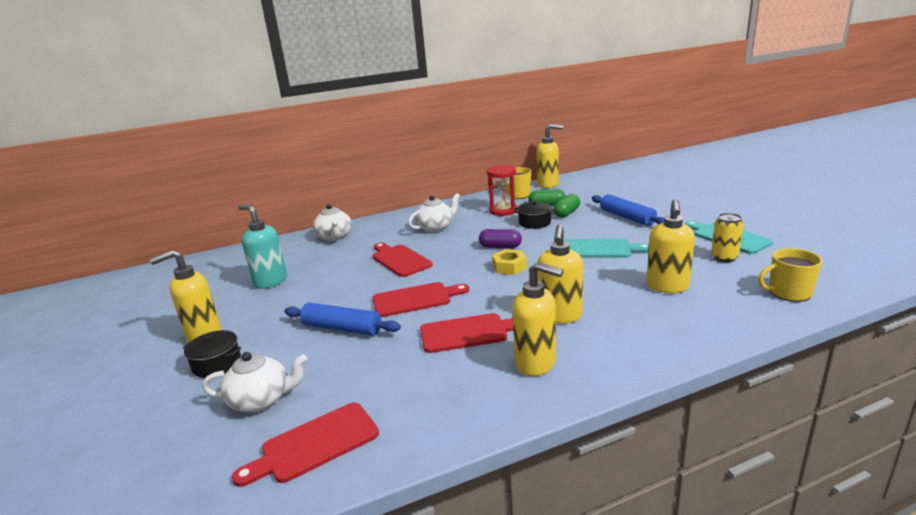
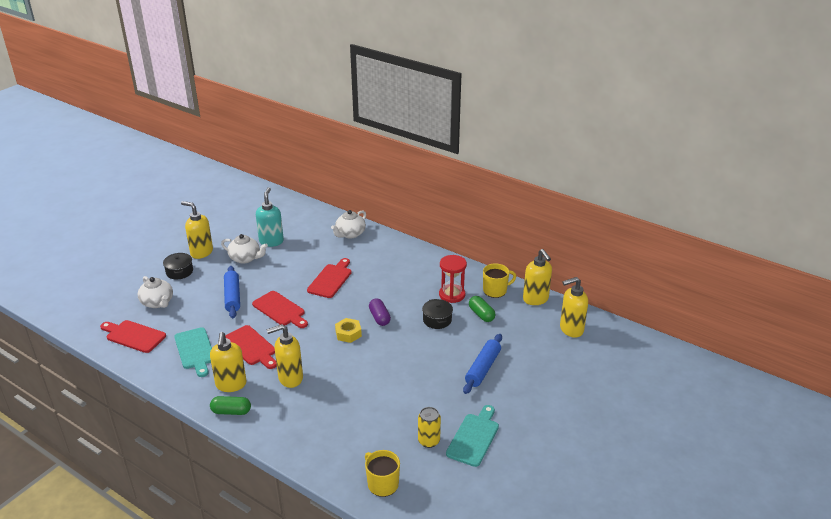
camera: 55 degrees right, 10 degrees up
(436, 227) = (395, 273): white teapot -> white teapot (245, 258)
(566, 213) = (470, 331): green capsule -> green capsule (231, 411)
(600, 249) = (405, 369): turquoise cutting board -> turquoise cutting board (195, 350)
(667, 287) = (358, 419): yellow soap dispenser -> yellow soap dispenser (571, 329)

